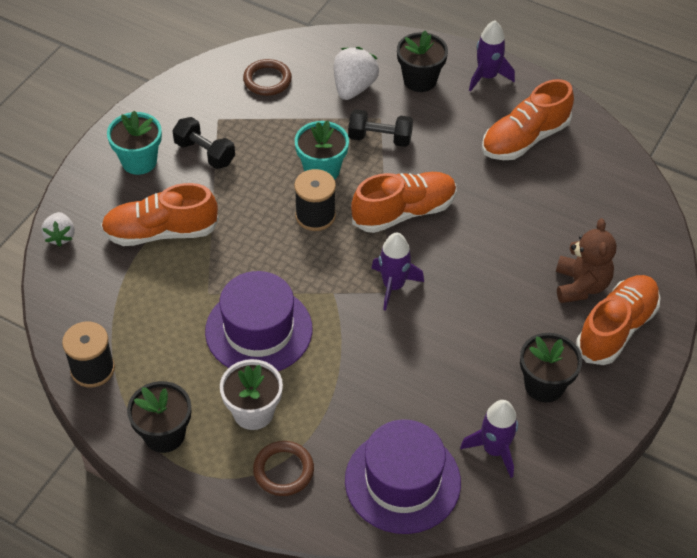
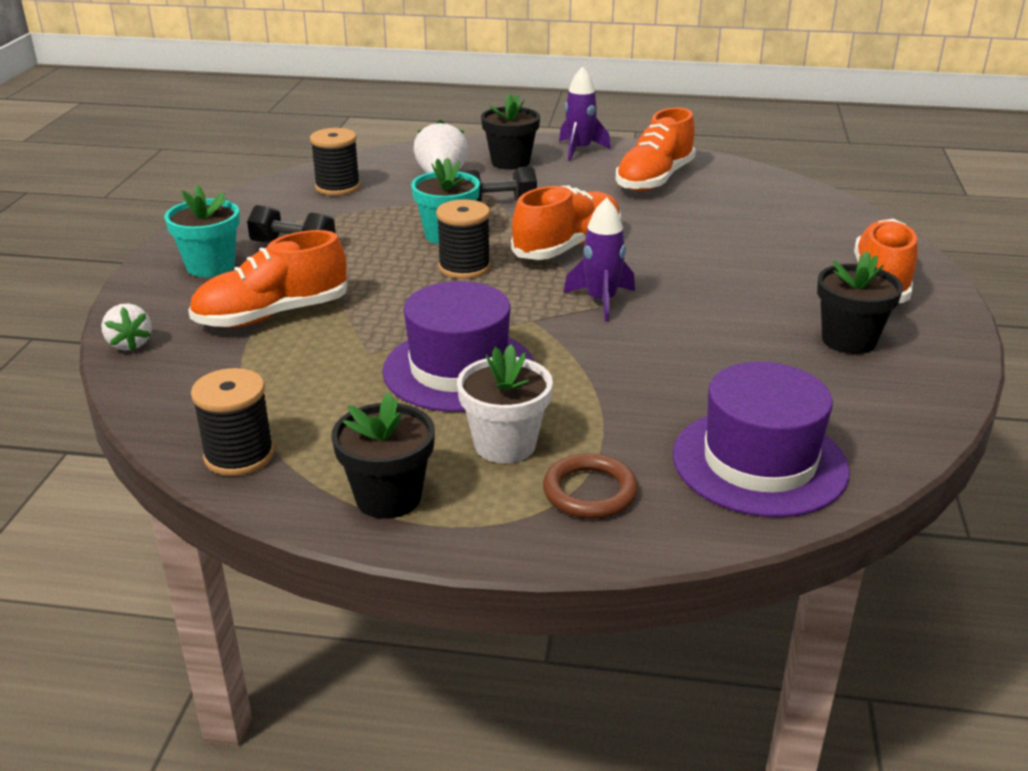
camera: 20 degrees left, 20 degrees down
(267, 80) = (337, 187): brown ring -> black spool
(494, 450) = (845, 406): purple rocket -> none
(581, 285) = (810, 261): brown teddy bear -> none

